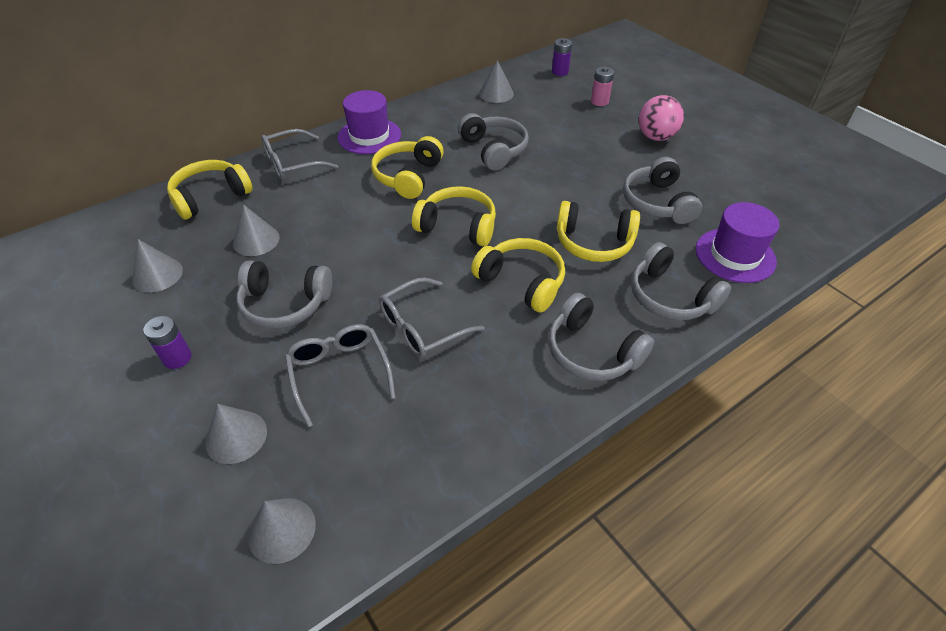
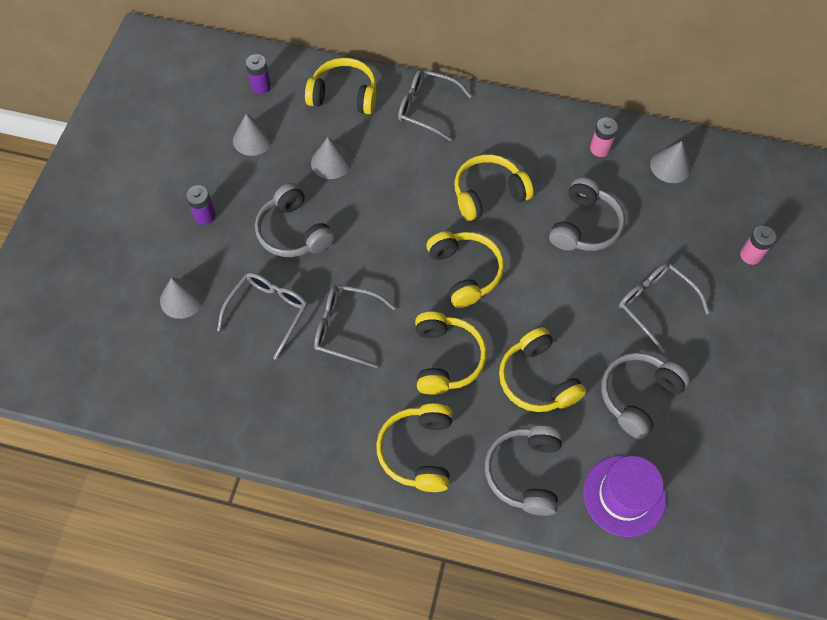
camera: 50 degrees right, 15 degrees up
(281, 529) = (148, 374): grey cone -> none
(369, 136) = (510, 127): purple hat -> none
(444, 111) = (600, 149): none -> pink battery
(560, 72) = (766, 189): purple battery -> purple battery (261, 86)
(592, 156) = (655, 305): none -> grey glasses
(592, 351) = (418, 451): grey headphones -> yellow headphones
(656, 137) = (740, 338): pink ball -> none

